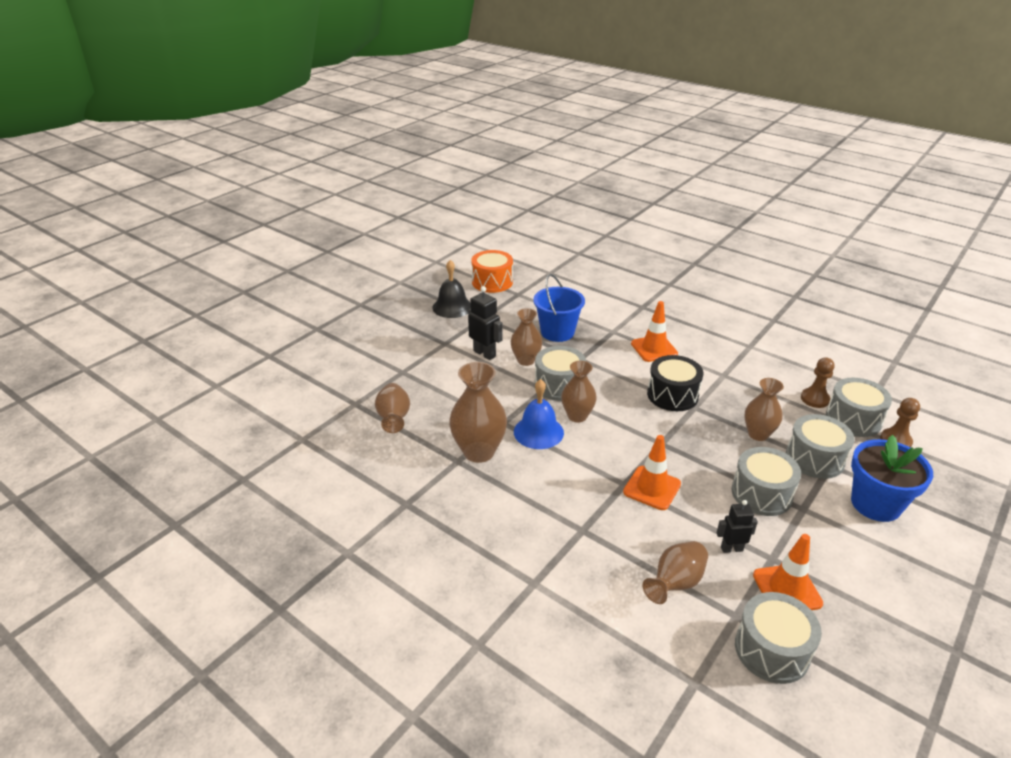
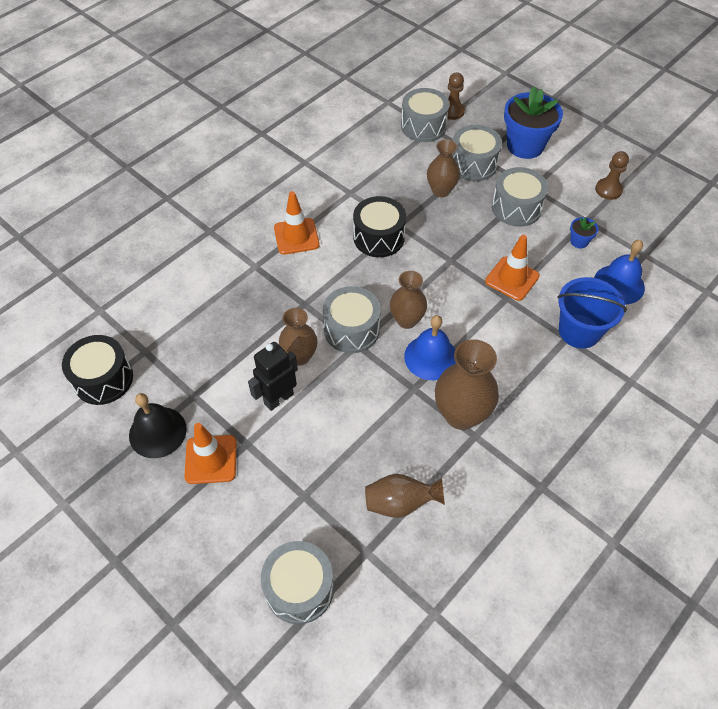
camera: 85 degrees left, 20 degrees up
(492, 282) = (103, 379): orange drum -> black drum
(557, 332) = (246, 319): blue bucket -> blue bucket (579, 331)
(675, 583) = (619, 284): brown vase -> blue bell
(731, 548) = (579, 241): black robot -> blue flower pot
(772, 650) = (671, 242): grey drum -> grey drum (299, 588)
(787, 589) = (616, 220): orange traffic cone -> orange traffic cone (211, 459)
(815, 399) = (394, 141): brown pawn -> brown pawn (608, 190)

